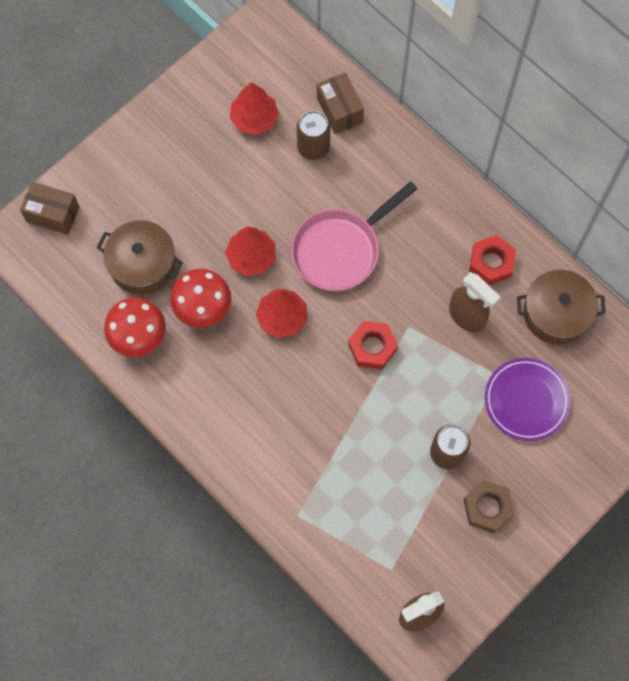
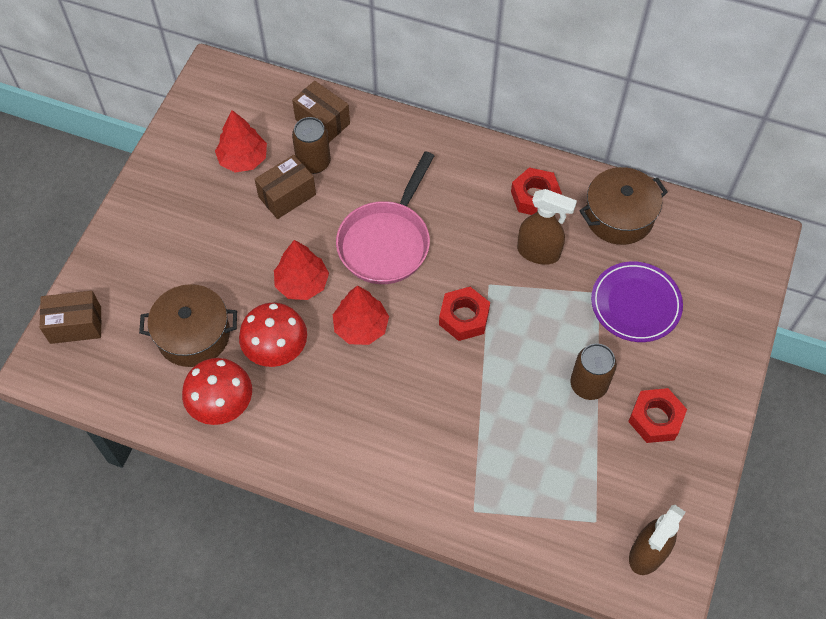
camera: 25 degrees left, 10 degrees down
(276, 170) = (287, 196): none -> brown box
(487, 508) = (655, 419): brown nut -> red nut

